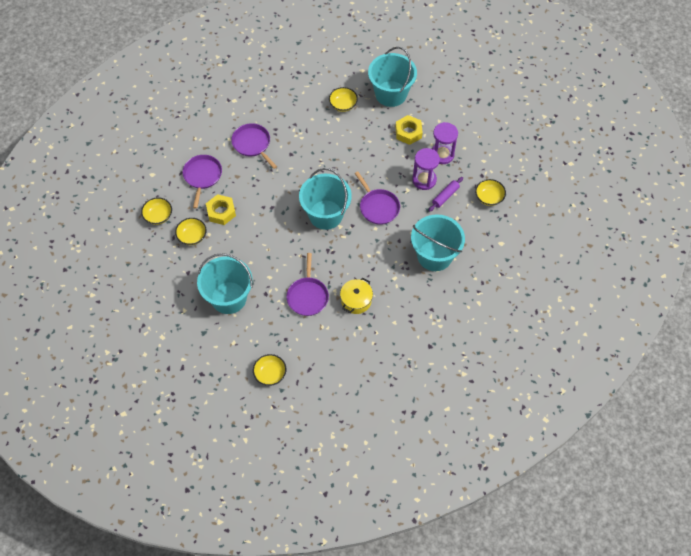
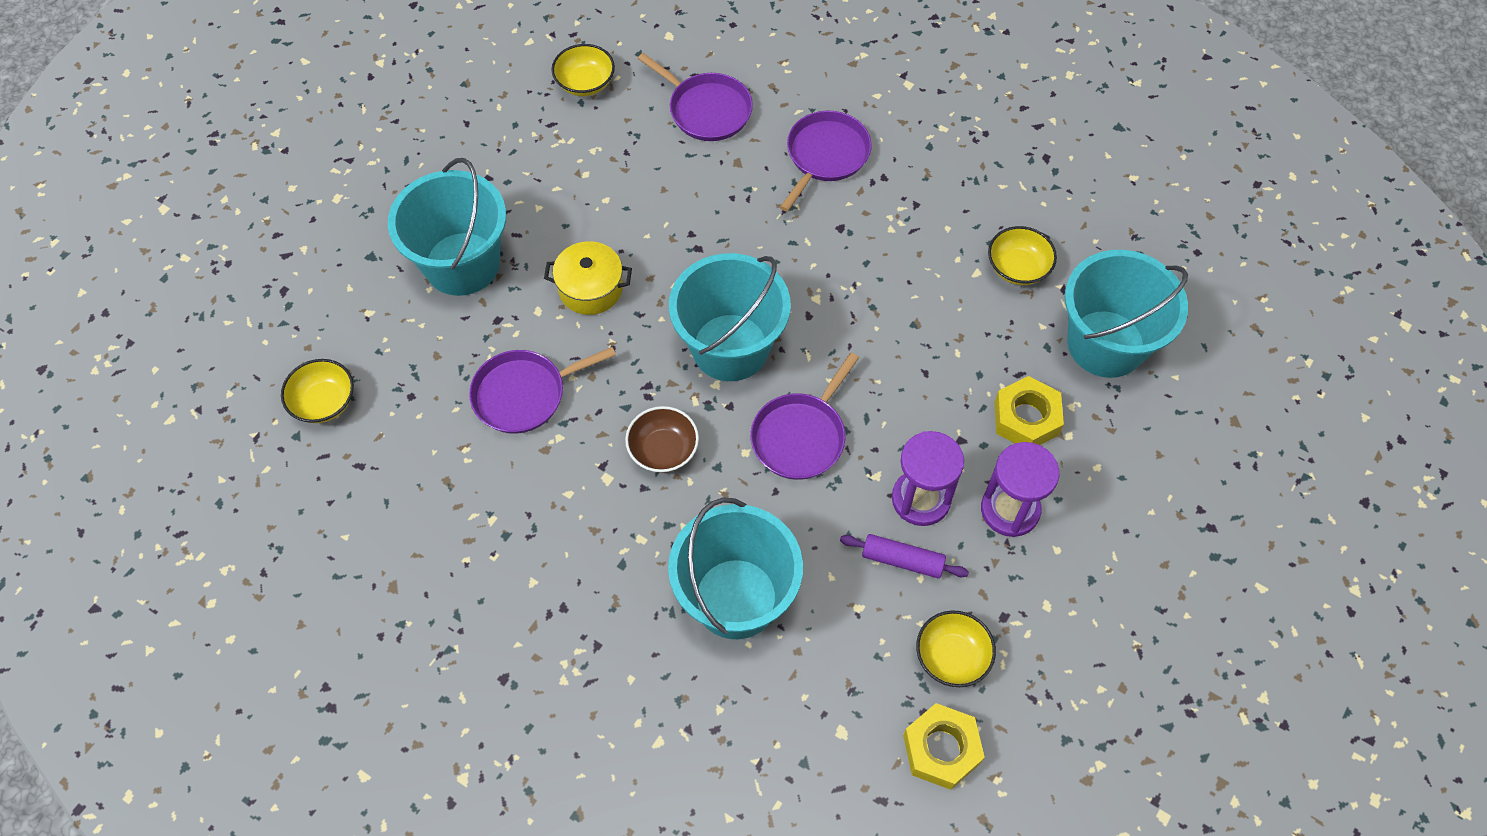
camera: 65 degrees right, 0 degrees up
(192, 236) = (567, 151): yellow bowl -> none
(202, 176) = (707, 110): purple pan -> purple pan turned 60 degrees clockwise
(221, 212) = (643, 172): yellow nut -> yellow nut (941, 749)
(356, 300) = (552, 487): yellow pot -> yellow pot (590, 288)
(360, 256) = (663, 450): none -> brown bowl

